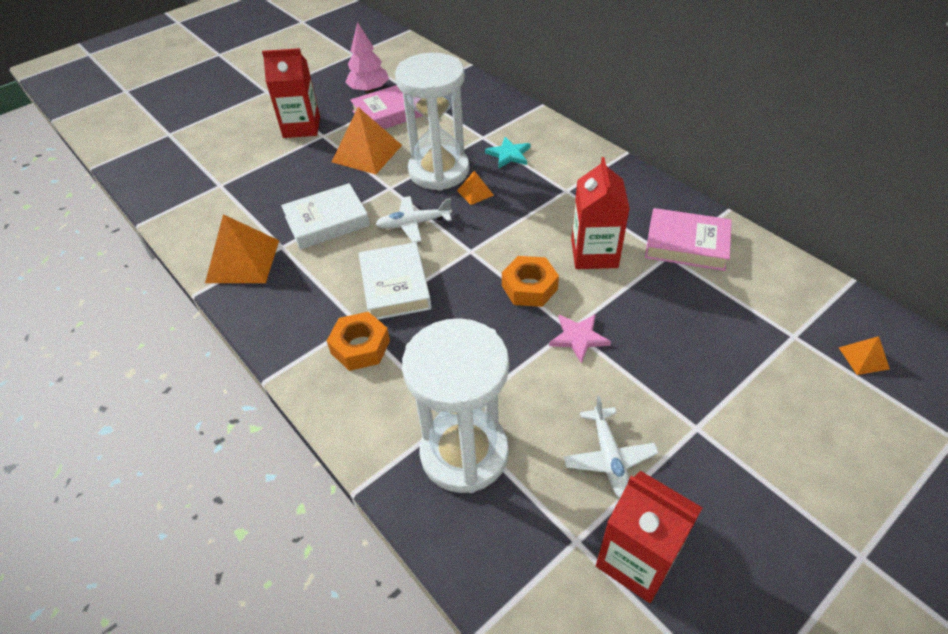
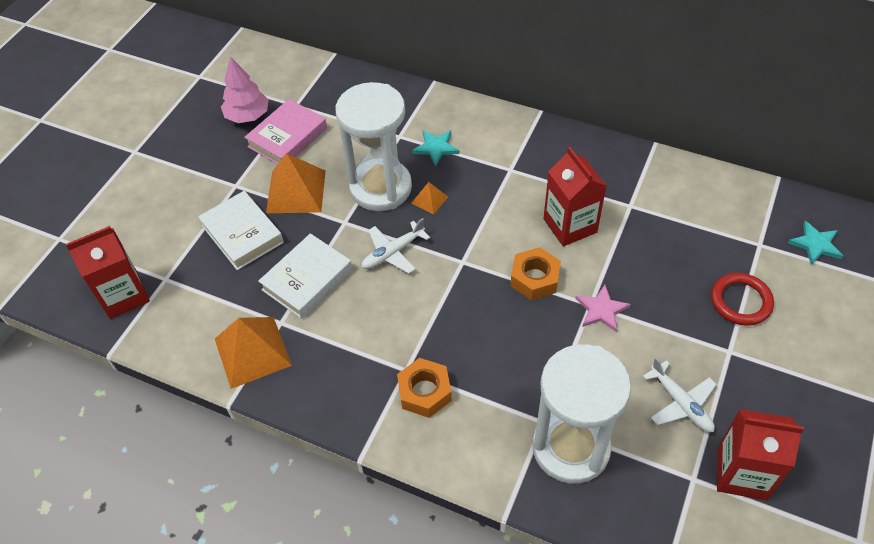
camera: 25 degrees left, 5 degrees up
(301, 127) = (205, 183): red carton -> red carton (124, 295)
(395, 286) = (417, 322): white book -> white book (242, 234)
(686, 244) = (639, 189): pink book -> none
(739, 383) = (740, 301): none -> red ring
(863, 358) = (815, 244): orange pyramid -> turquoise star

